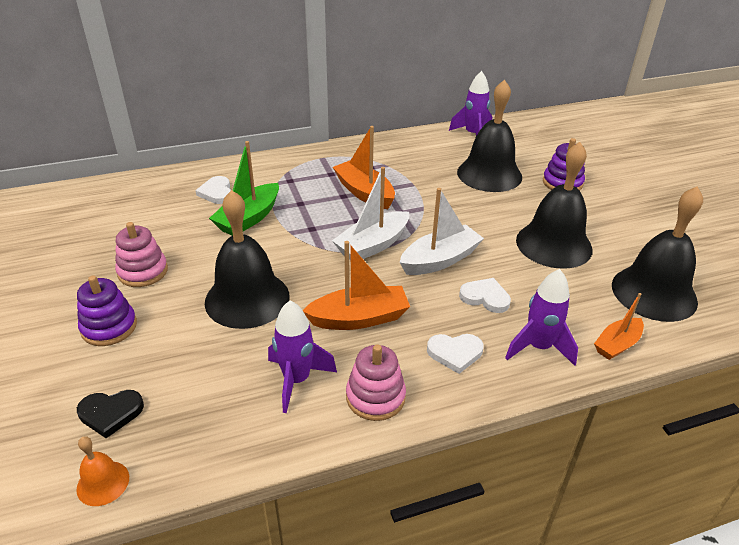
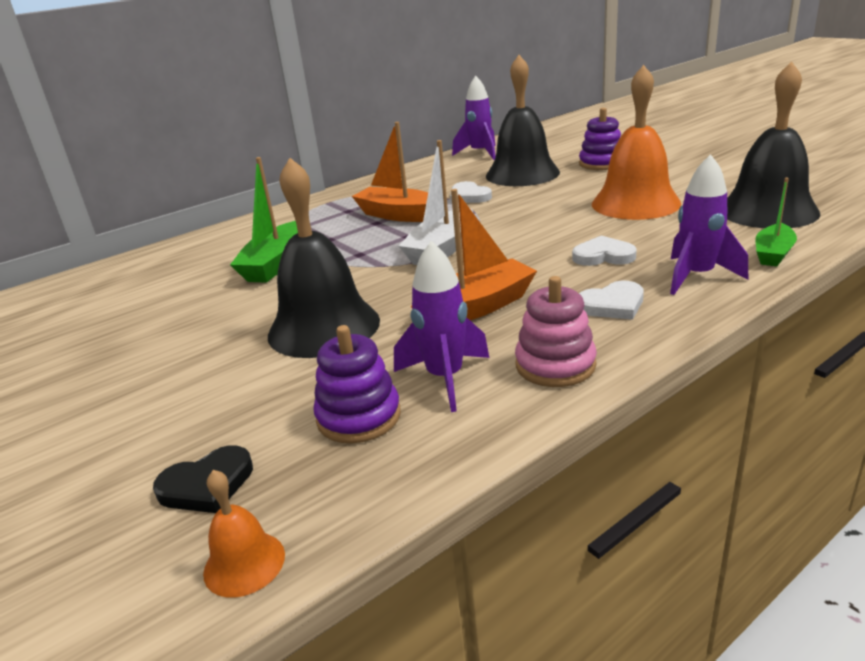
camera: 15 degrees left, 10 degrees down
(109, 327) = (149, 401): purple stacking toy -> purple stacking toy (359, 417)
(143, 272) = (165, 340): pink stacking toy -> none
(216, 192) = (218, 254): white heart -> white heart (469, 196)
(440, 260) = (527, 242): white boat -> none
(554, 244) = (635, 203): black bell -> orange bell
(617, 344) = (773, 254): orange boat -> green boat

